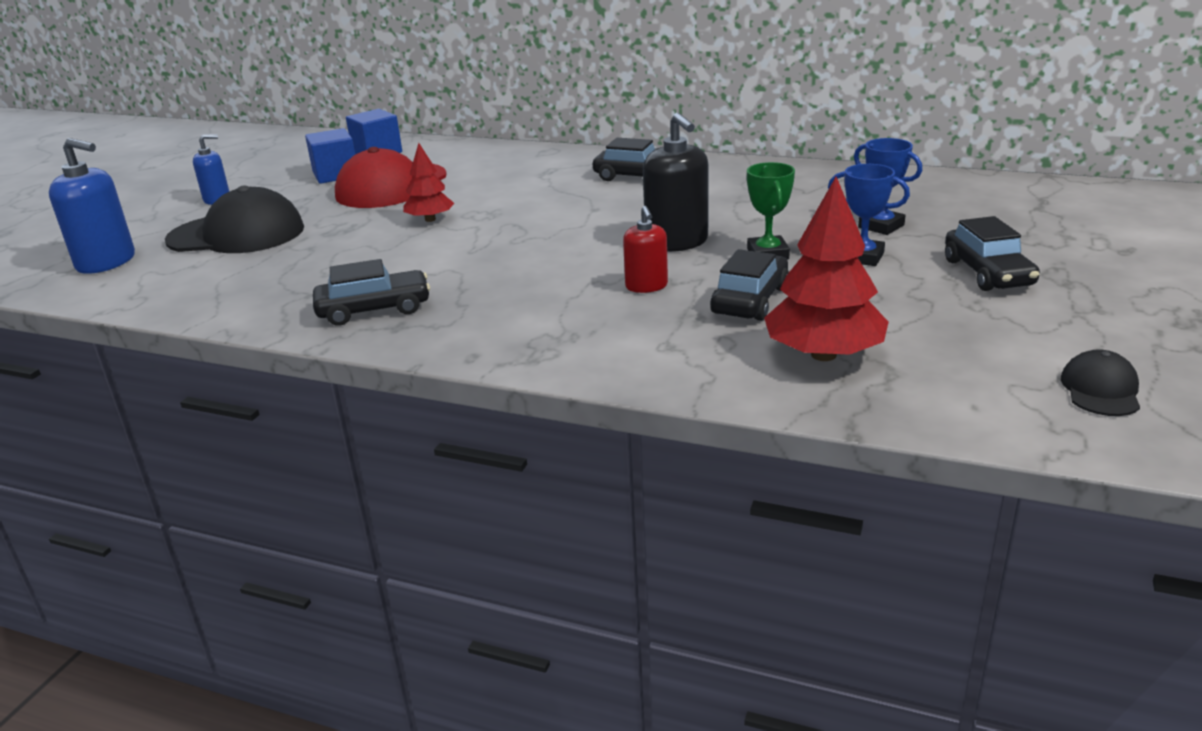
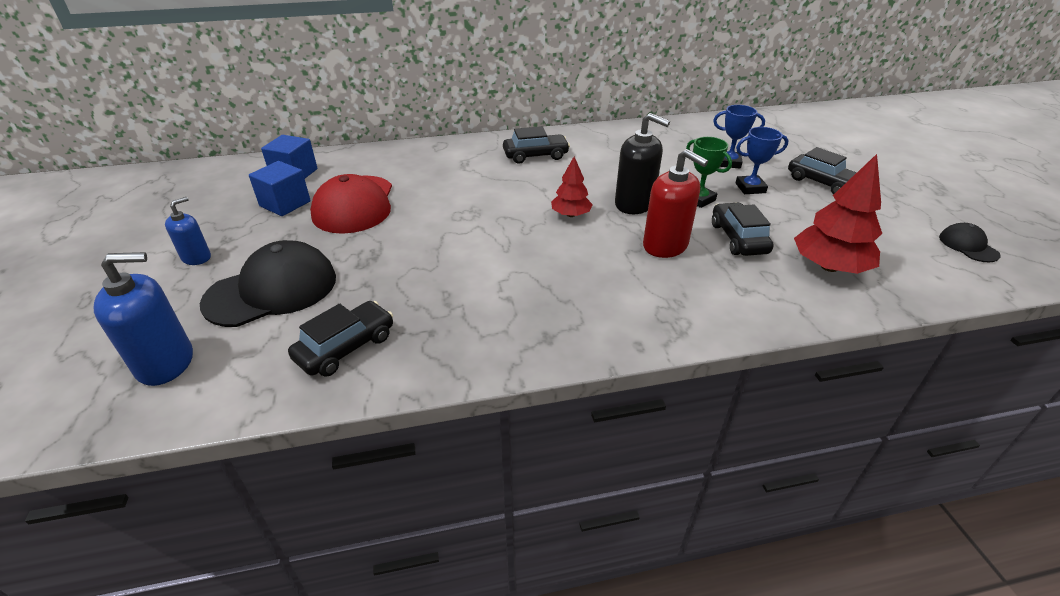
camera: 35 degrees left, 10 degrees up
(374, 309) = (507, 328): black car -> black car (346, 347)
(430, 219) = (432, 229): red tree -> red tree (571, 214)
(646, 286) = (665, 245): red soap dispenser -> red soap dispenser, size x1.67

